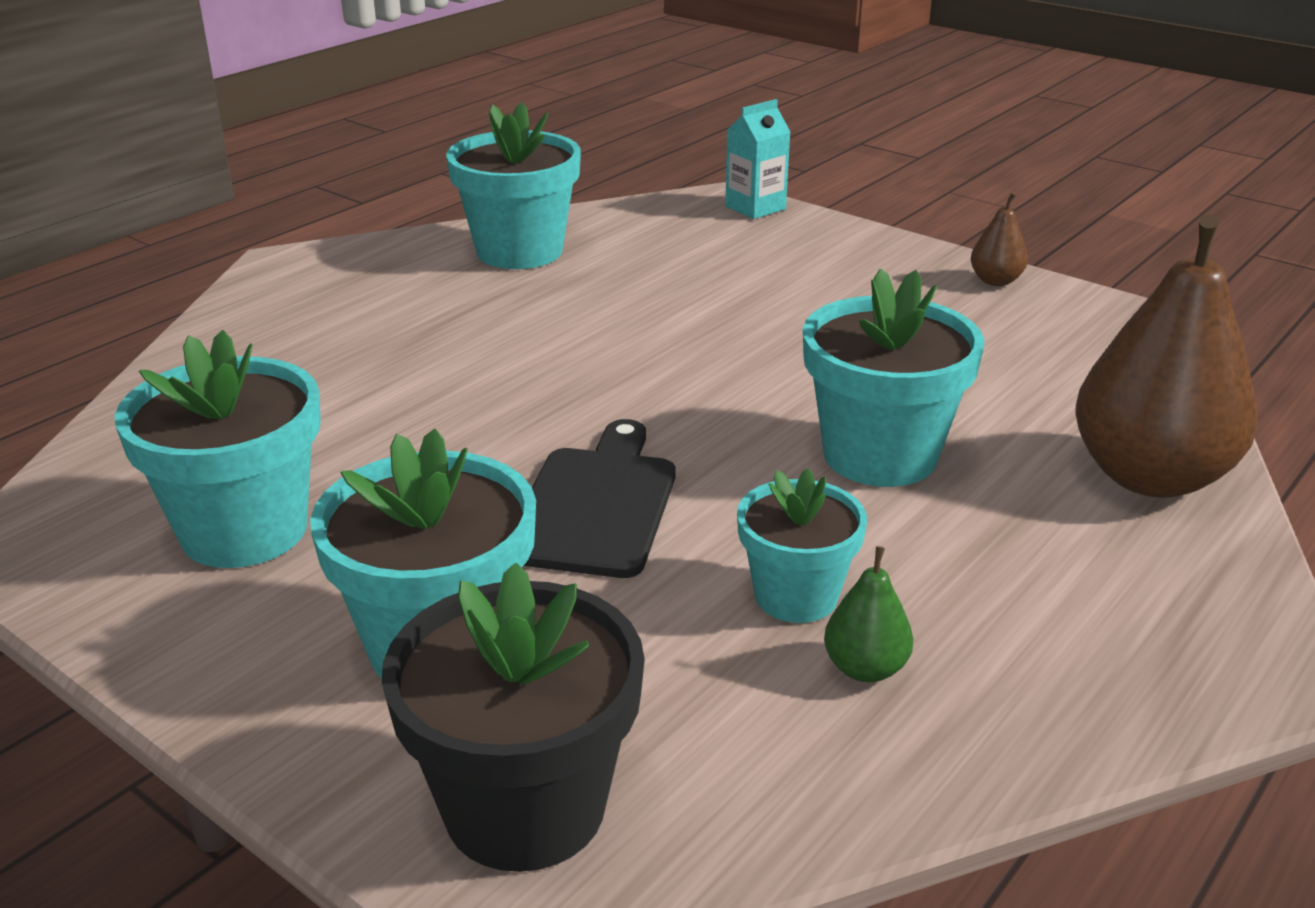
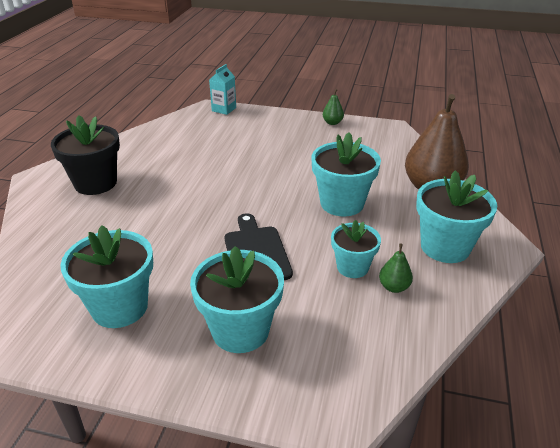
camera: 25 degrees left, 5 degrees up
(519, 251) = (141, 149): turquoise flower pot -> turquoise flower pot (445, 247)
(525, 808) = (320, 382): black flower pot -> black flower pot (95, 183)
(995, 281) = (332, 123): brown pear -> green pear

